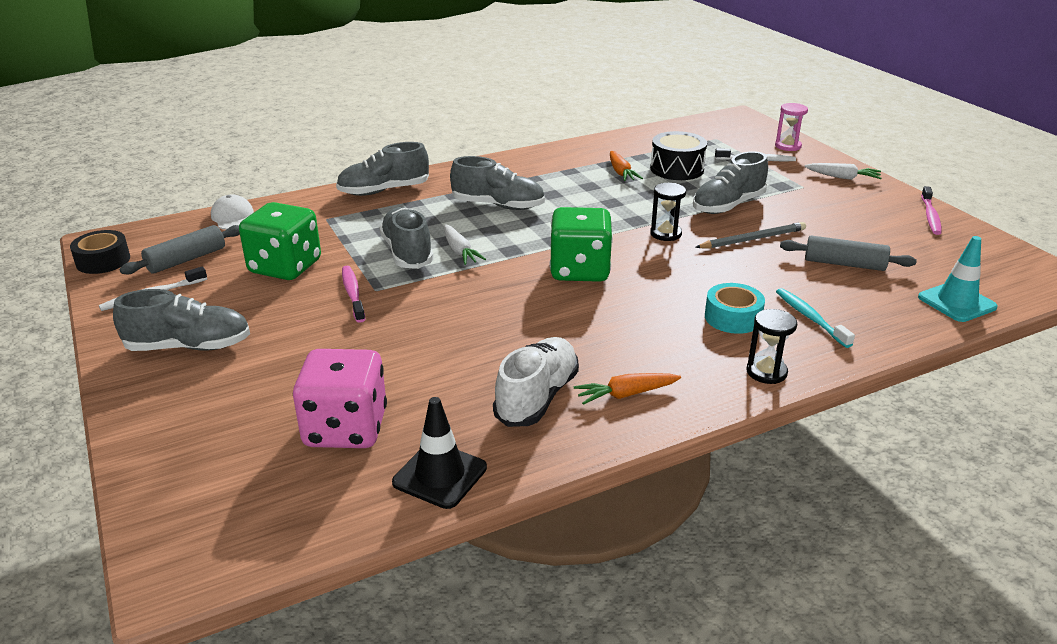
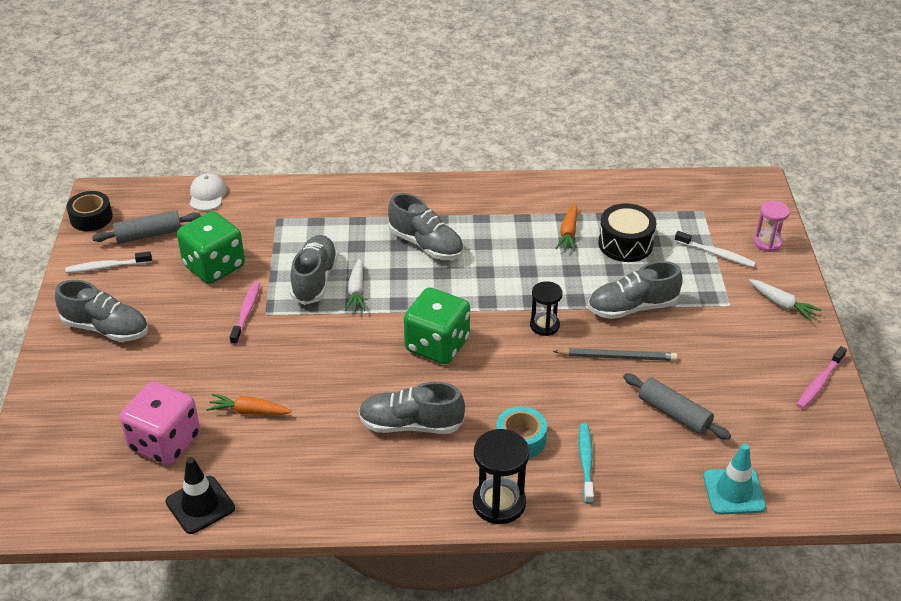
camera: 25 degrees right, 10 degrees up
(384, 191) = (343, 197): grey shoe -> grey shoe (411, 424)
(537, 397) = (310, 463): white shoe -> none
(625, 394) = (374, 484): orange carrot -> orange carrot (248, 411)
(766, 372) = (499, 503): black hourglass -> black hourglass, size x1.55

